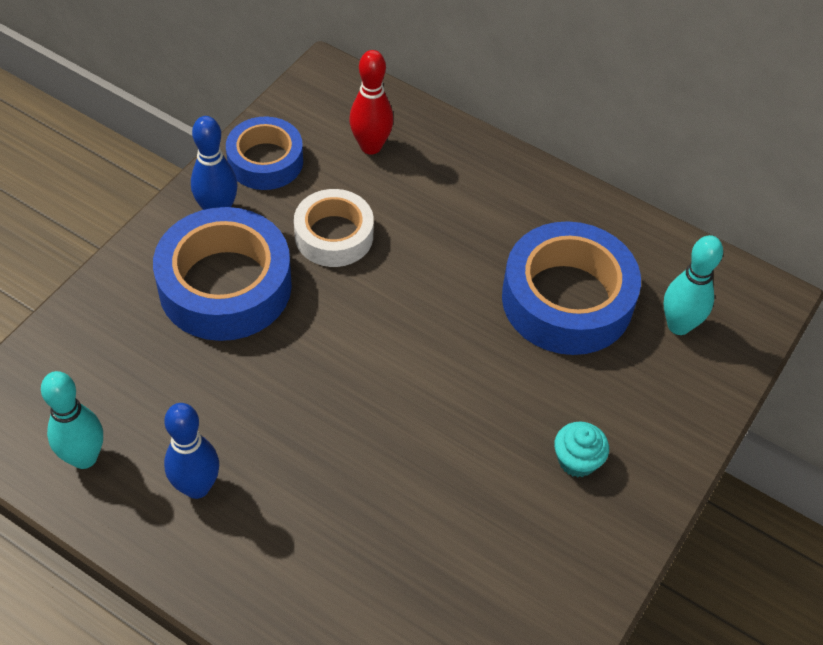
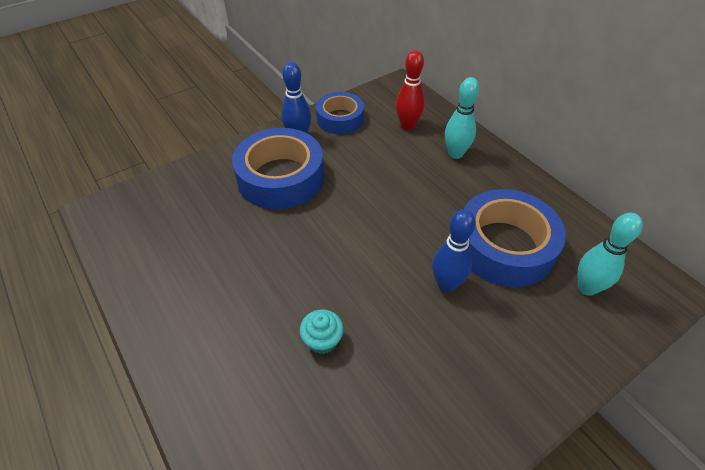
camera: 25 degrees right, 5 degrees down
(84, 457) = (141, 251): turquoise bowling pin -> turquoise bowling pin (455, 154)
(197, 487) = (195, 291): blue bowling pin -> blue bowling pin (446, 284)
(334, 235) = (361, 167): white tape -> none
(577, 460) = (471, 362): turquoise cupcake -> turquoise cupcake (322, 340)

